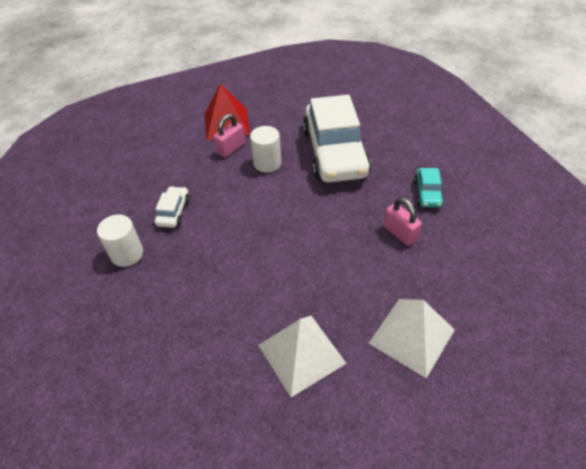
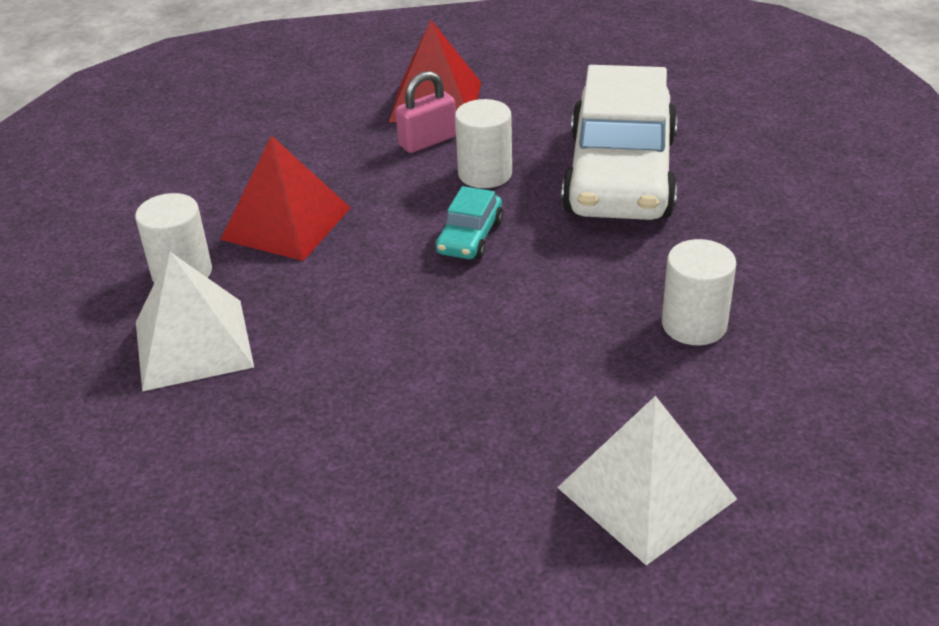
camera: 15 degrees right, 10 degrees down
(173, 212) = (286, 223): white car -> red pyramid
(301, 354) = (425, 479): white pyramid -> white pyramid (193, 344)
(400, 233) = (694, 325): pink padlock -> white cylinder
(427, 193) = (778, 268): turquoise car -> turquoise car (470, 237)

